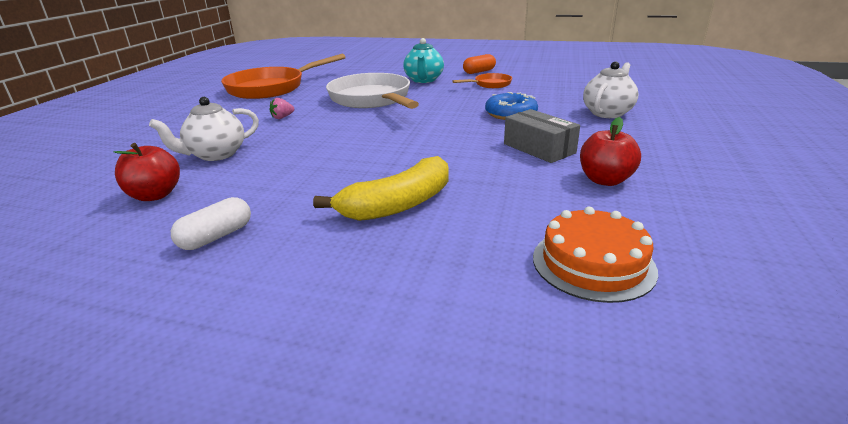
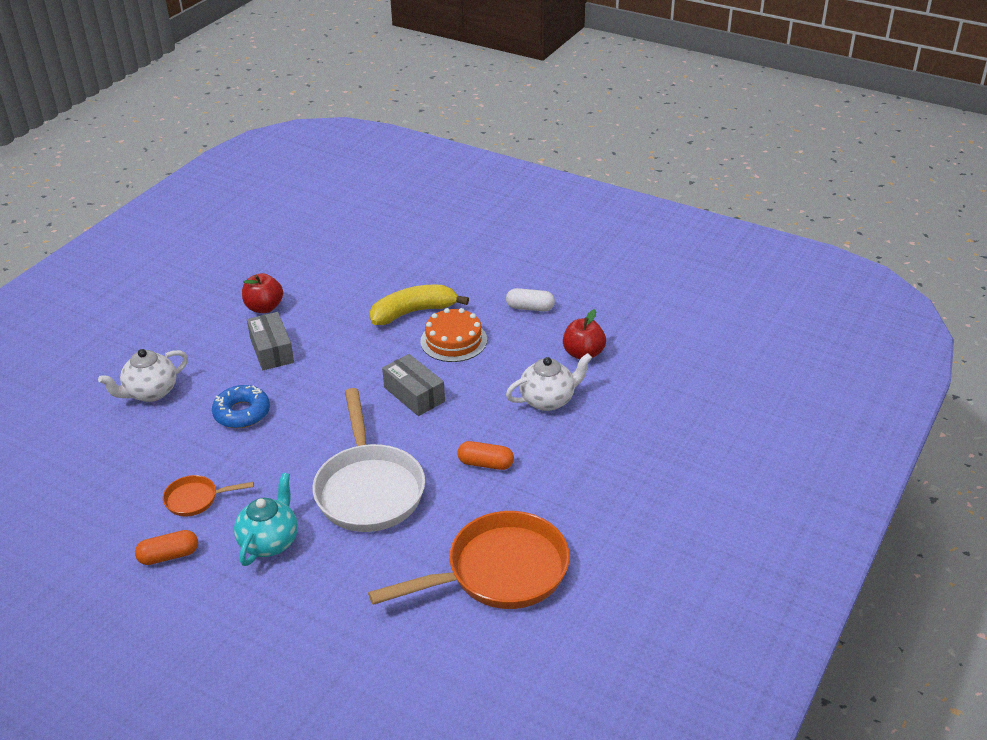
camera: 165 degrees left, 10 degrees up
(216, 237) = (530, 308): white capsule -> white capsule turned 45 degrees clockwise
(282, 117) = (485, 464): pink strawberry -> orange capsule
(360, 141) = (414, 394): none -> grey box
(593, 263) = (336, 257): orange cake -> orange cake (453, 340)

